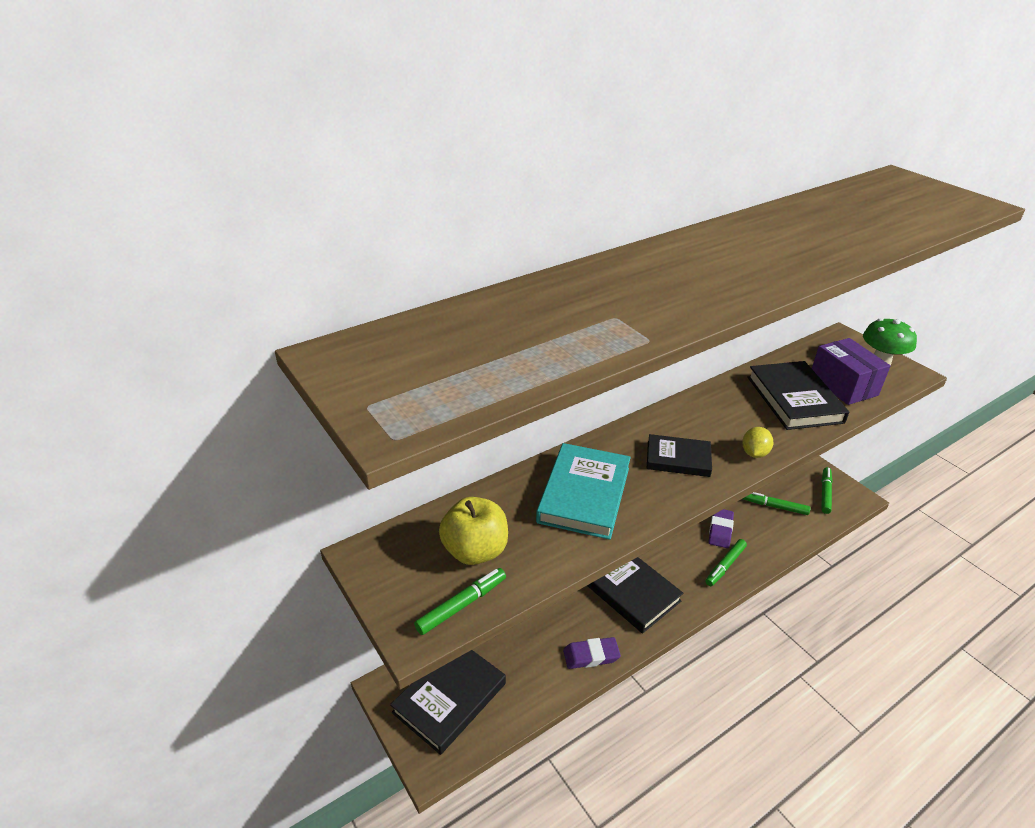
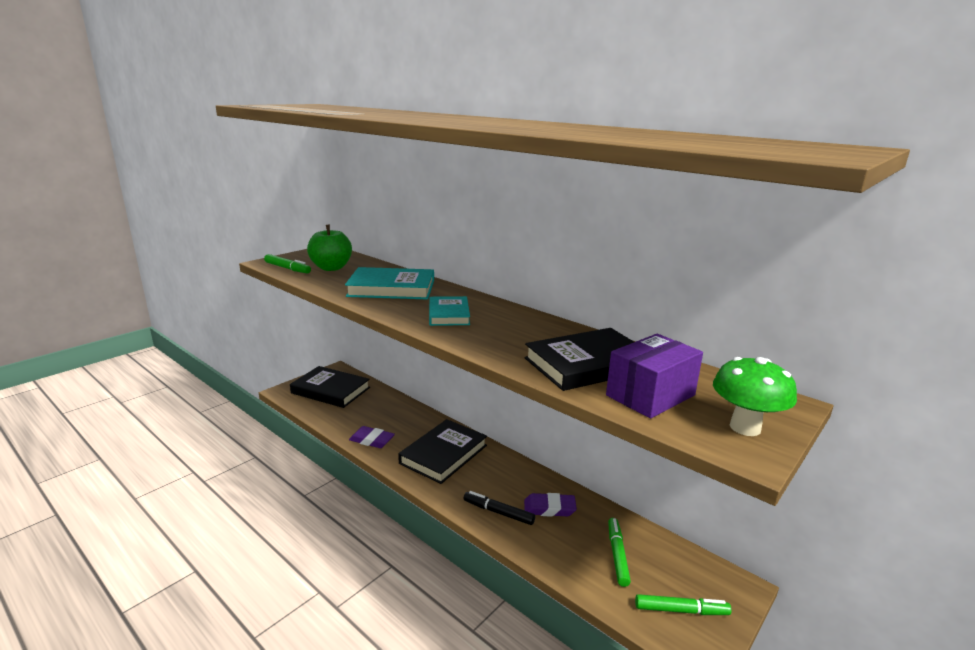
camera: 75 degrees right, 15 degrees down
(475, 551) = (331, 268): yellow apple -> green apple
(591, 655) = (372, 440): purple eraser -> purple eraser turned 45 degrees counterclockwise
(678, 459) = (449, 314): black book -> turquoise book
(725, 566) = (498, 512): green marker -> black marker
(754, 453) = (474, 343): yellow lemon -> none

